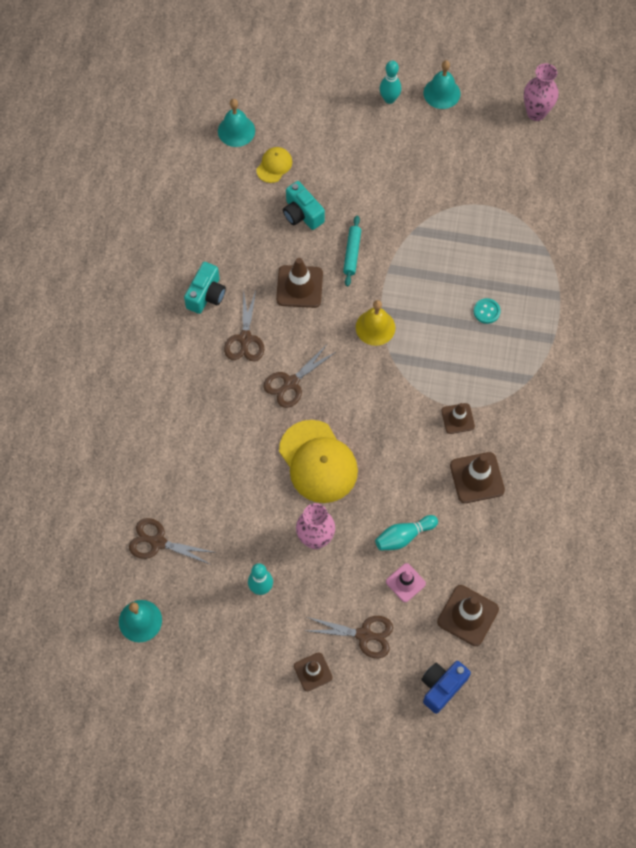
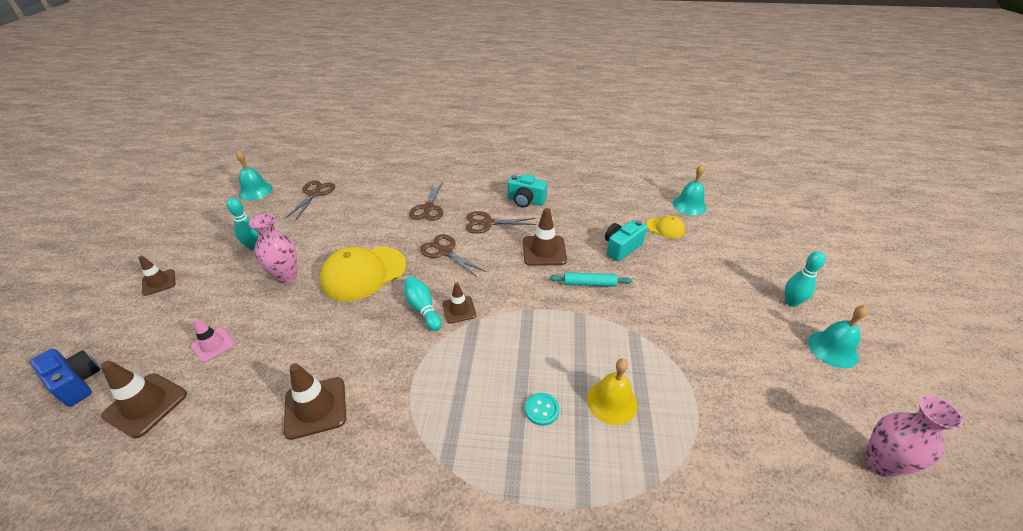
camera: 85 degrees right, 25 degrees down
(364, 635) = (174, 315): brown scissors -> brown scissors (428, 208)
(375, 327) = (507, 305): yellow bell -> yellow bell (612, 401)
(404, 536) = (265, 341): turquoise bowling pin -> turquoise bowling pin (423, 308)
(458, 418) = (396, 384): brown traffic cone -> brown traffic cone (459, 310)

